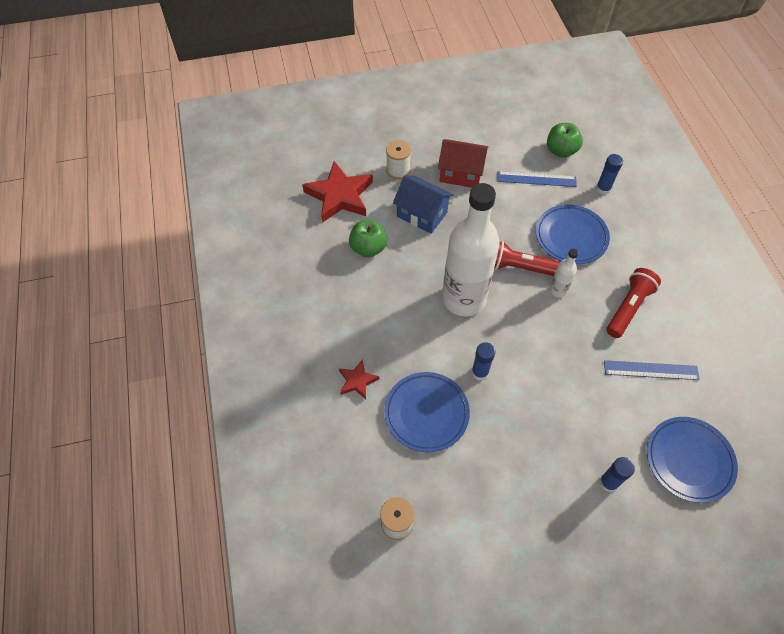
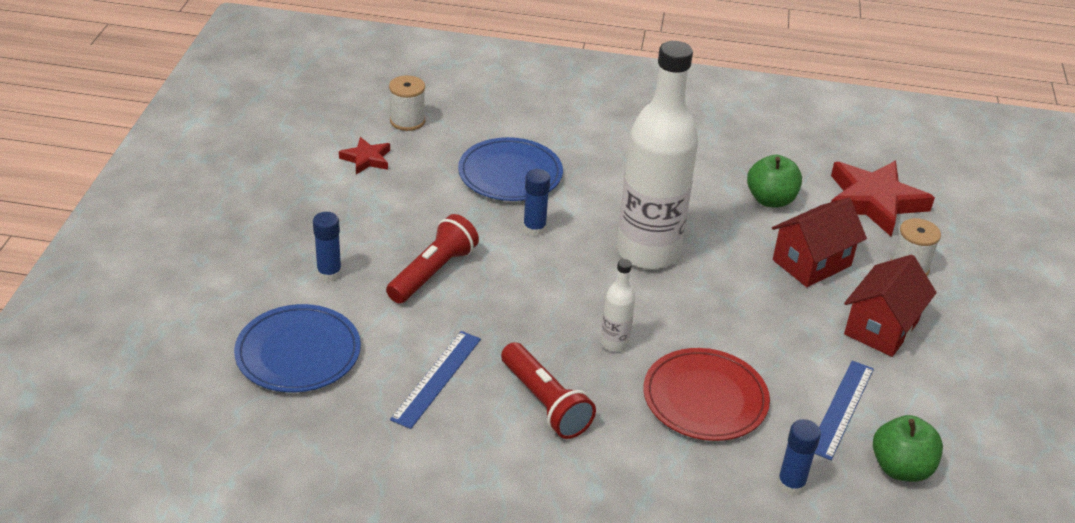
camera: 110 degrees right, 20 degrees down
(357, 381) = (581, 140): red star -> red star (366, 159)
(422, 214) = (811, 263): blue house -> red house
(520, 267) = (673, 322): red flashlight -> red flashlight (433, 272)
(571, 236) = (705, 399): blue plate -> red plate

